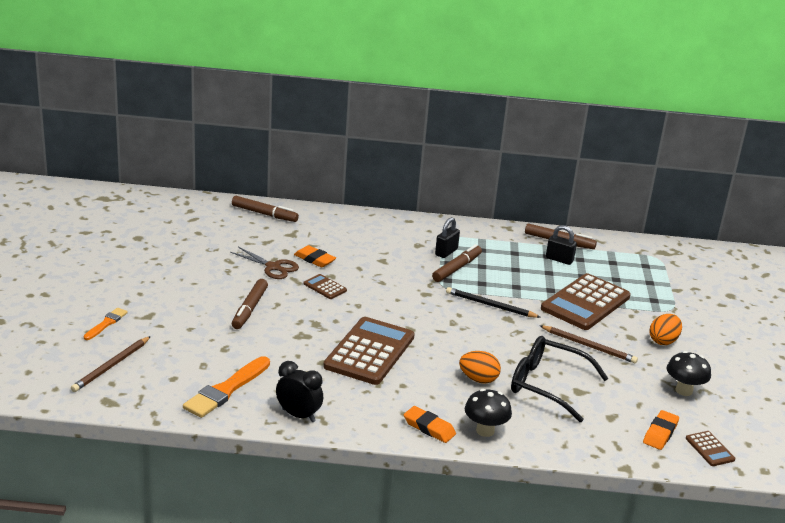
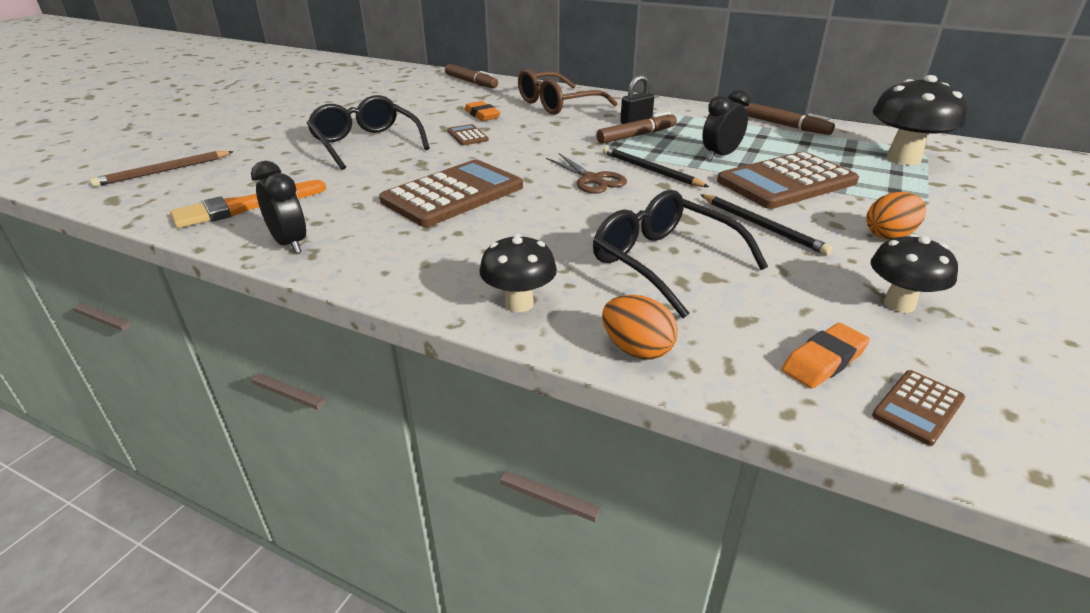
camera: 25 degrees right, 5 degrees up
(106, 323) = (213, 139): orange brush -> none
(249, 309) = (366, 144): brown marker -> black glasses
(273, 267) = (432, 116): brown scissors -> brown scissors (592, 180)
(367, 237) = (557, 104): none -> brown glasses
(429, 428) = (440, 286): orange eraser -> none
(478, 379) = (566, 241): orange egg -> orange egg (636, 349)
(529, 282) = (720, 156): none -> black clock
(559, 259) = (776, 140): black padlock -> none
(588, 346) = (762, 226): brown pencil -> black pencil
(650, 268) = (903, 159): none -> black mushroom
(709, 449) = (918, 407): brown calculator -> brown calculator turned 45 degrees clockwise

